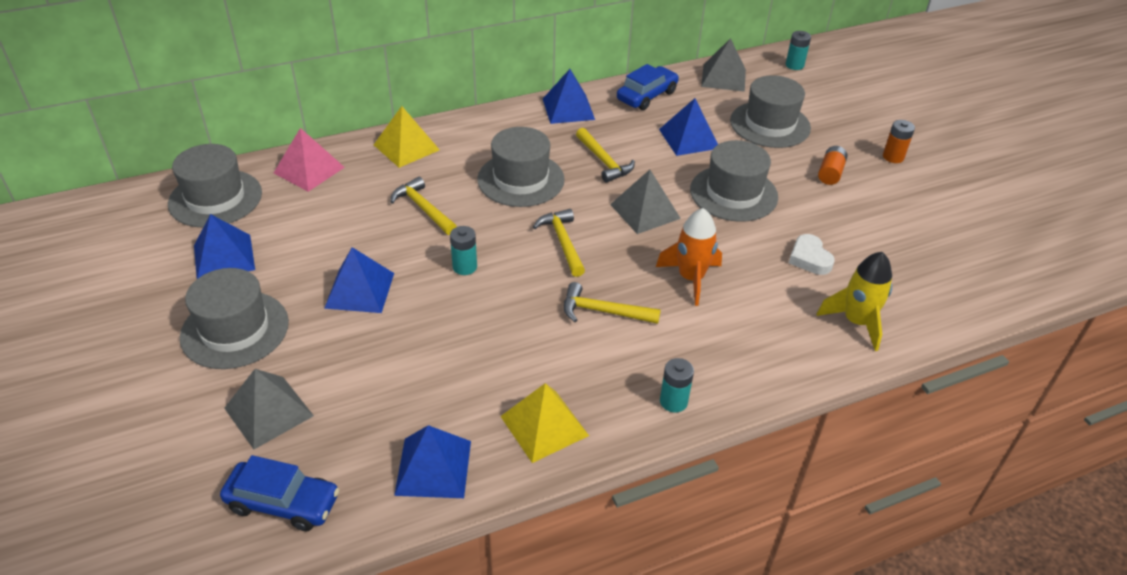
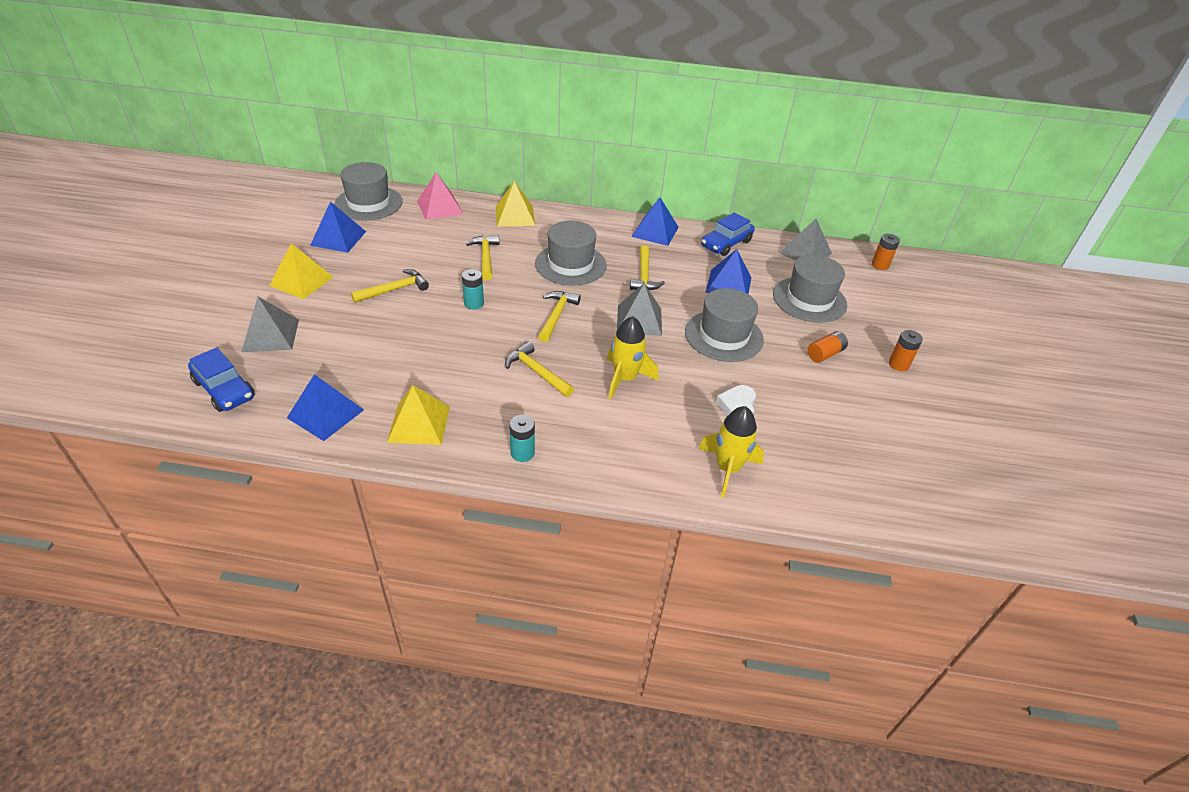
camera: 30 degrees right, 0 degrees up
(235, 329) = (301, 281): grey hat -> yellow pyramid
(359, 290) = (394, 290): blue pyramid -> yellow hammer
(646, 96) = (726, 244): blue car -> blue car turned 150 degrees clockwise
(691, 278) = (625, 379): orange rocket -> yellow rocket
(794, 65) = (880, 265): turquoise battery -> orange battery

